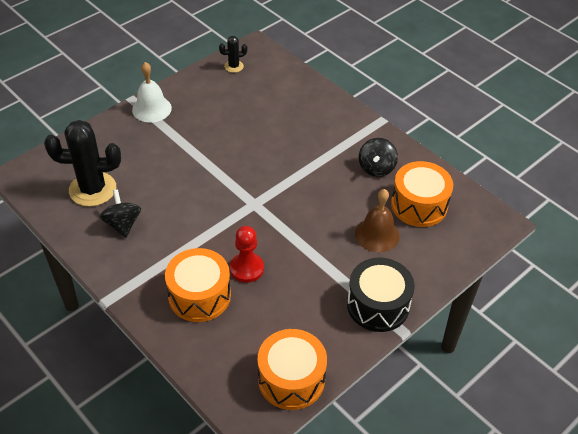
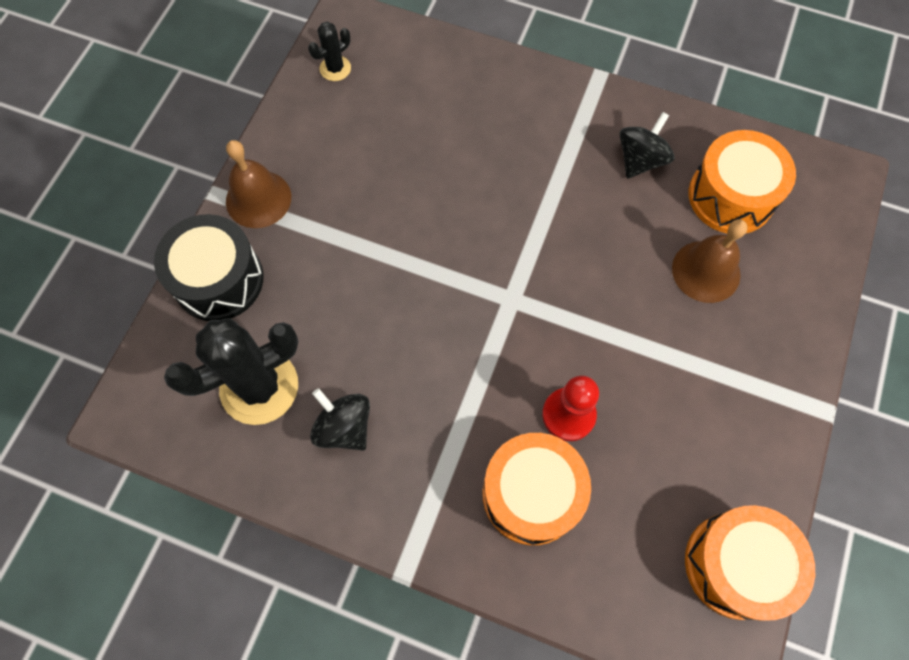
camera: 25 degrees left, 20 degrees up
(151, 109) = (258, 199): white bell -> brown bell
(376, 168) = (640, 160): black spinning top -> black spinning top turned 135 degrees counterclockwise
(378, 305) = (774, 386): black drum -> black drum (218, 280)

